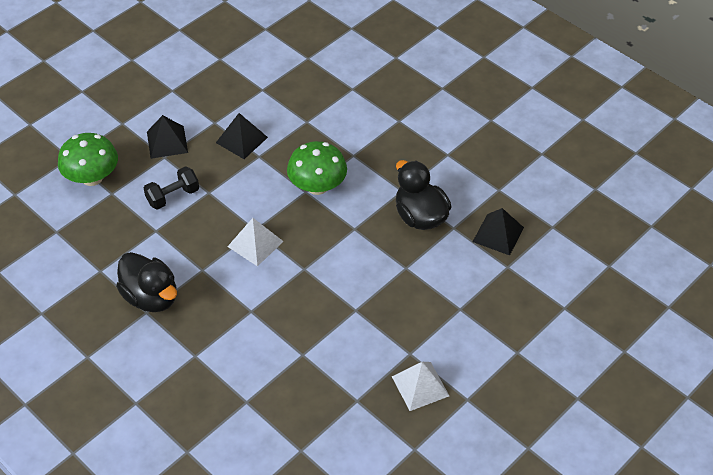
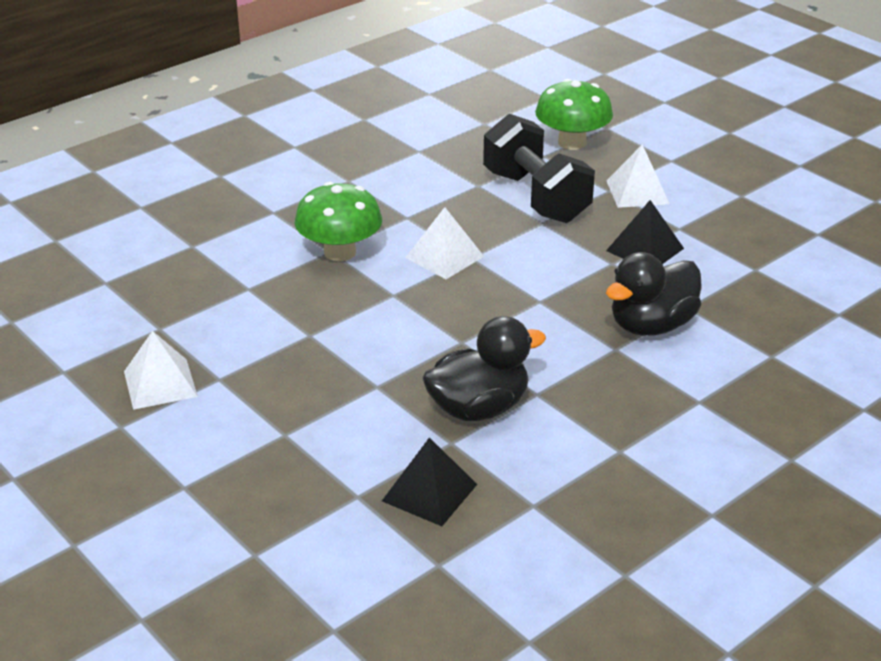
camera: 95 degrees right, 15 degrees down
(151, 297) = (370, 183): black duck -> black duck (651, 325)
(167, 142) = (637, 192): black pyramid -> white pyramid
(173, 196) = (536, 196): black dumbbell -> black dumbbell, size x1.81
(317, 186) = (549, 312): green mushroom -> green mushroom (340, 252)

